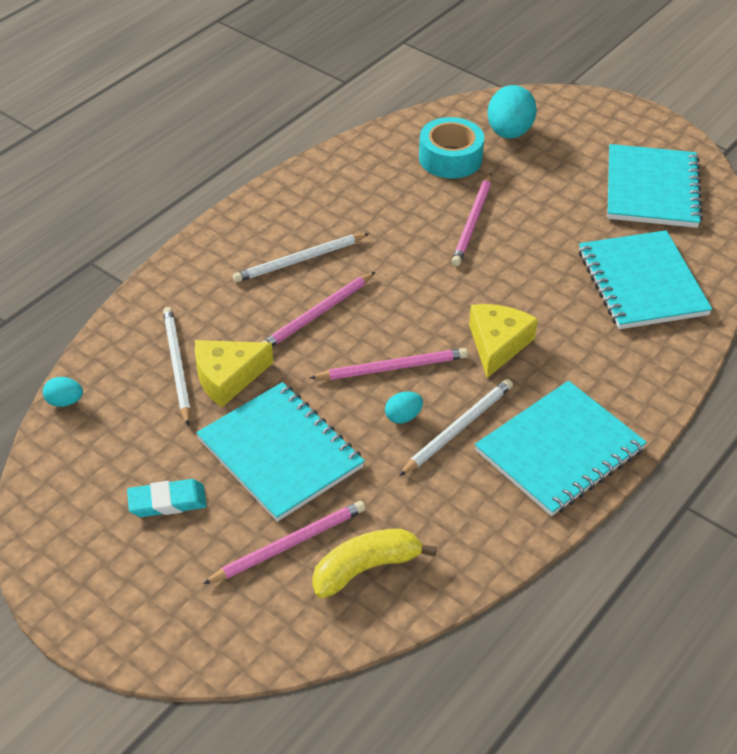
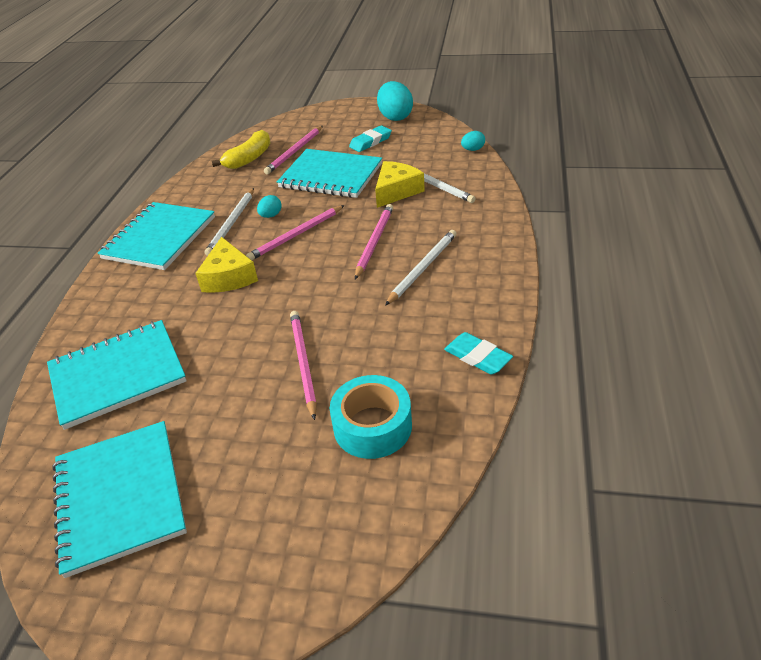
camera: 155 degrees right, 5 degrees down
(334, 168) = (477, 357): none -> turquoise eraser
(509, 132) = (327, 501): turquoise egg -> turquoise egg (395, 117)
(641, 283) = (118, 375): turquoise notebook -> turquoise notebook turned 75 degrees counterclockwise

